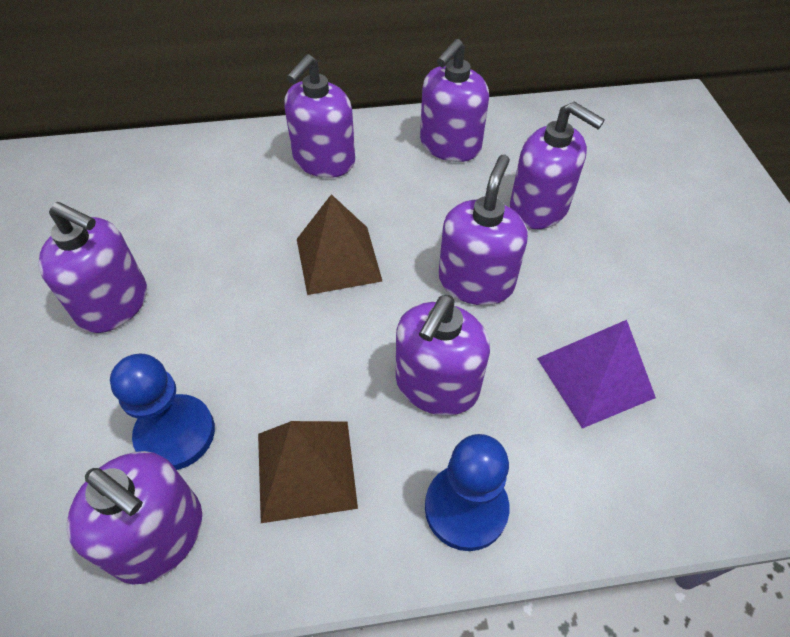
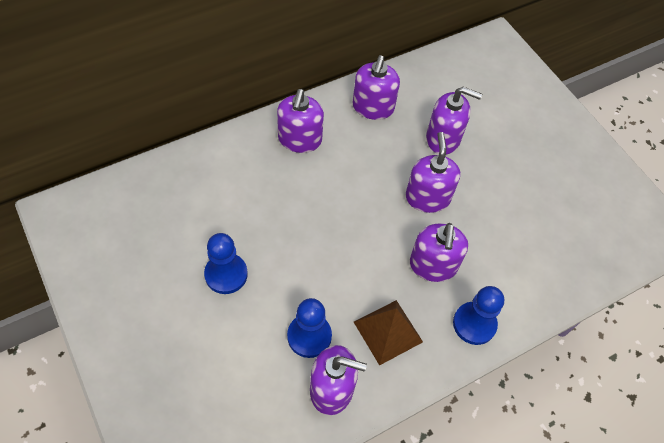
camera: 25 degrees left, 5 degrees up
(113, 304) = (226, 274): purple soap dispenser -> blue pawn
(338, 259) = (343, 206): brown pyramid -> none
(595, 377) = (510, 235): purple pyramid -> none

